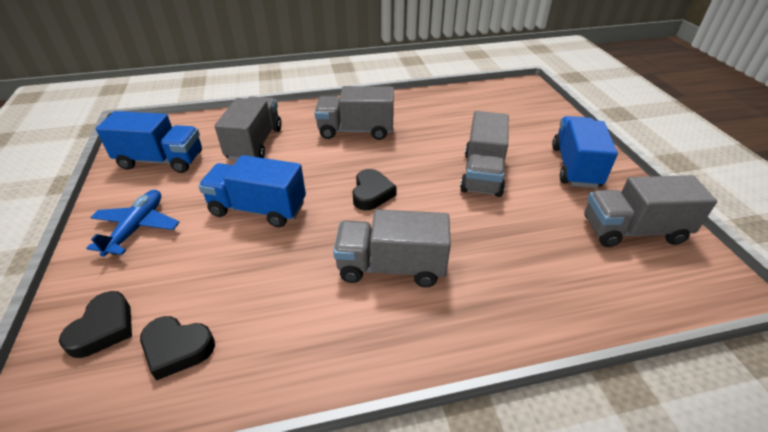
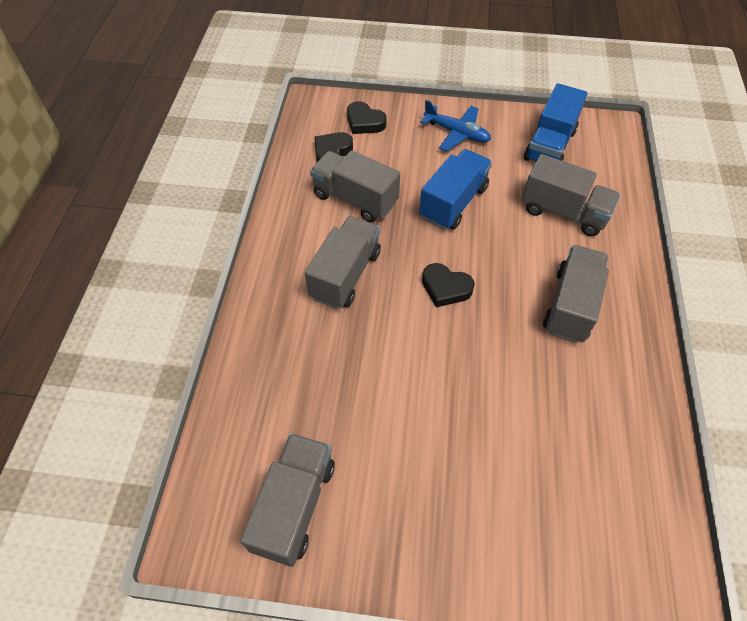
camera: 110 degrees right, 15 degrees up
(482, 174) = (444, 403): grey truck -> grey truck (355, 199)
(575, 167) = (422, 523): blue truck -> none

